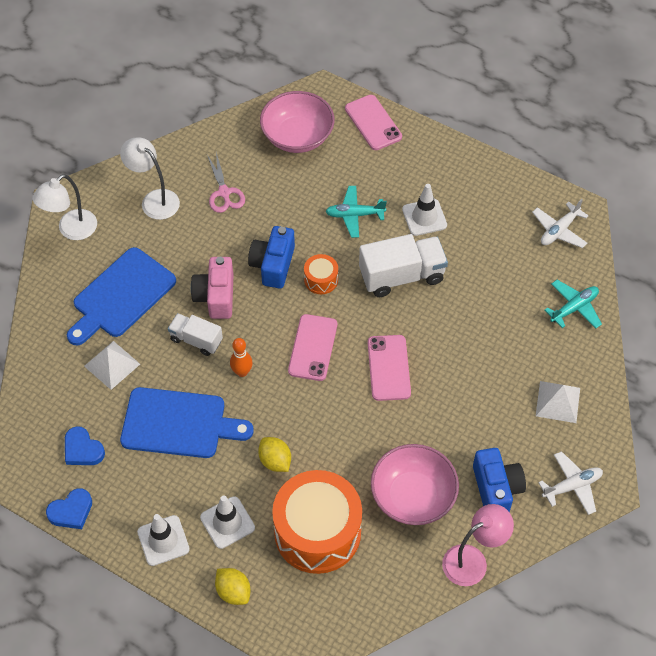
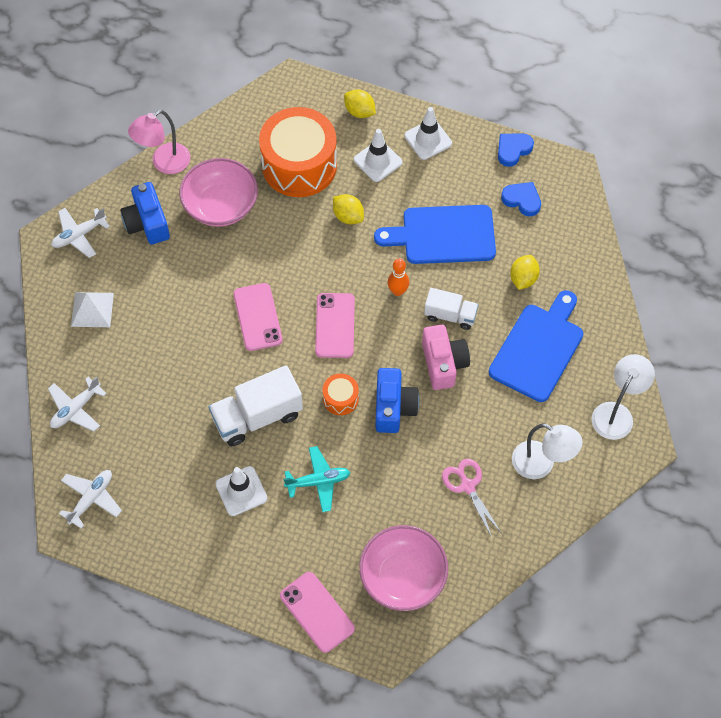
camera: 170 degrees right, 5 degrees up
(112, 365) = (523, 279): white pyramid -> yellow lemon
(574, 308) = (76, 409): turquoise plane -> white plane

